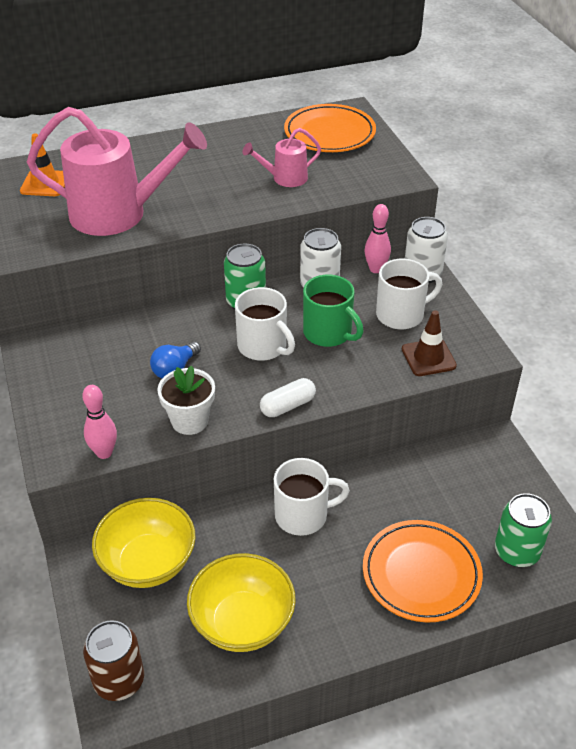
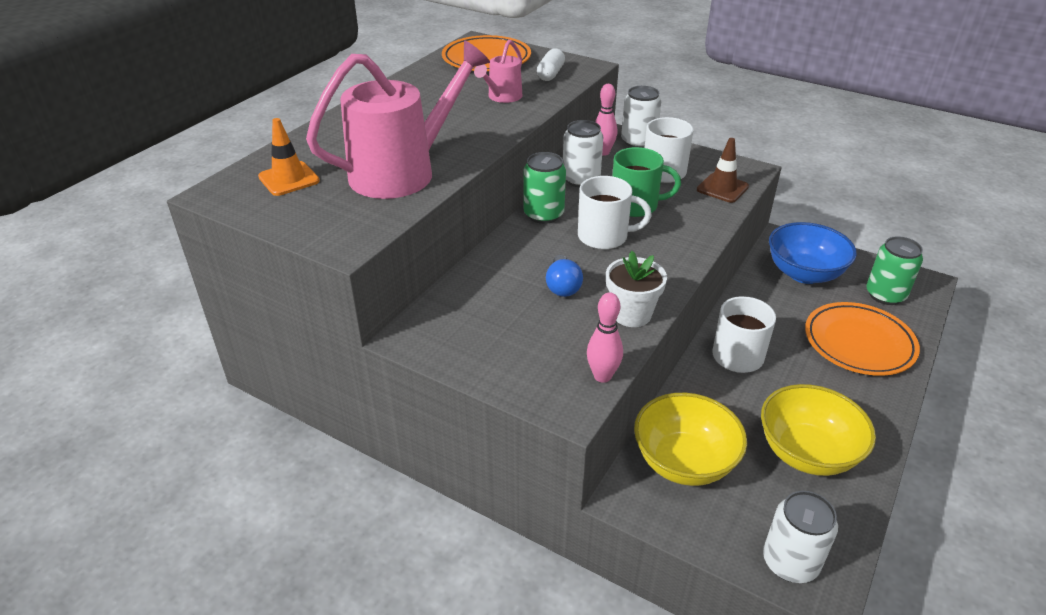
camera: 40 degrees left, 5 degrees down
(119, 680) = (790, 562): brown can -> white can
(288, 406) = (683, 265): white capsule -> white capsule (550, 74)
(468, 485) = (804, 273): none -> blue bowl

